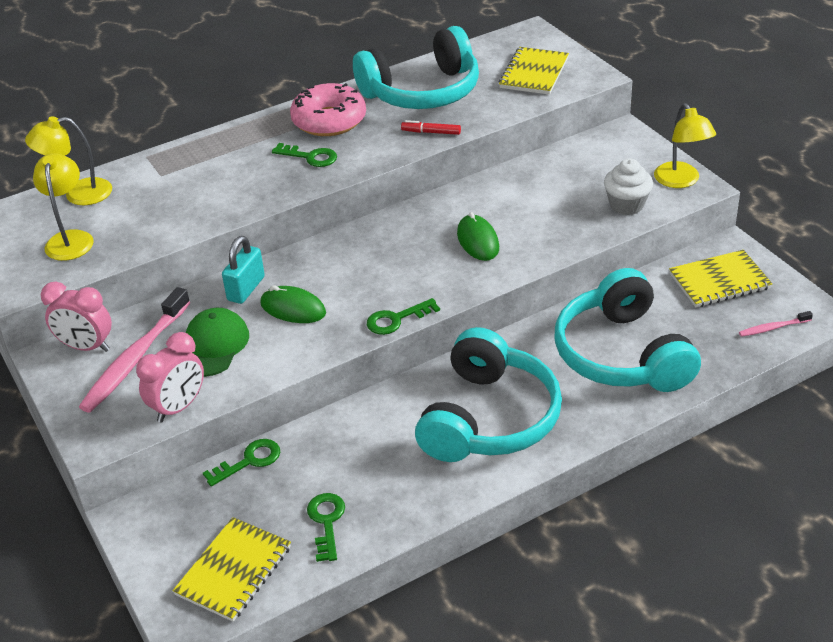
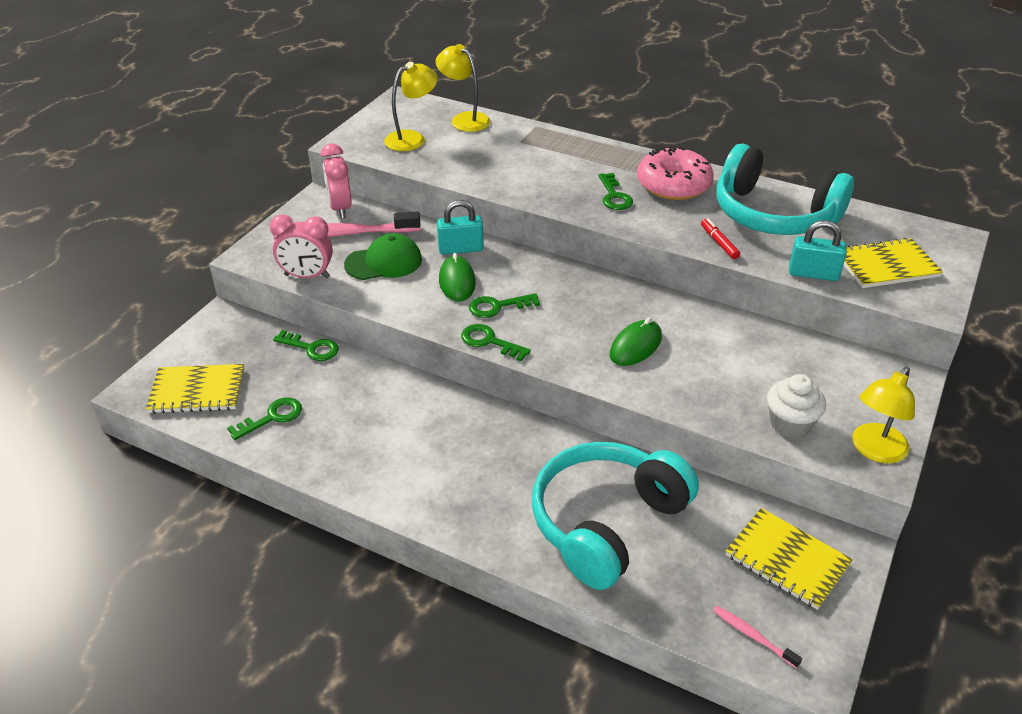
camera: 55 degrees right, 0 degrees up
(353, 297) = (498, 306): none -> green key
(489, 418) = (451, 463): turquoise headphones -> none
(512, 107) = (813, 274): none -> turquoise padlock

